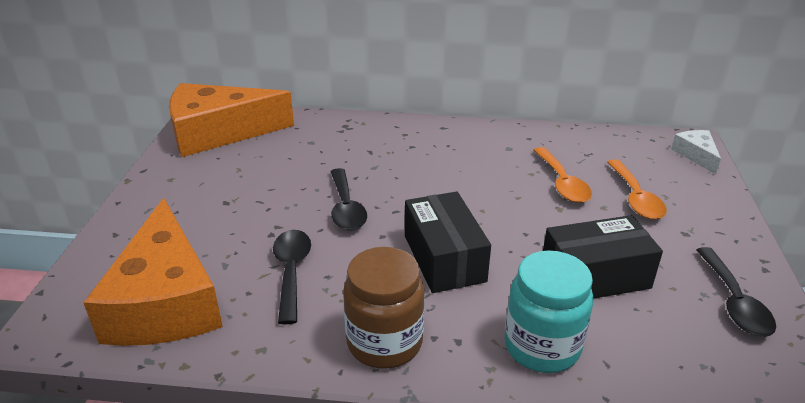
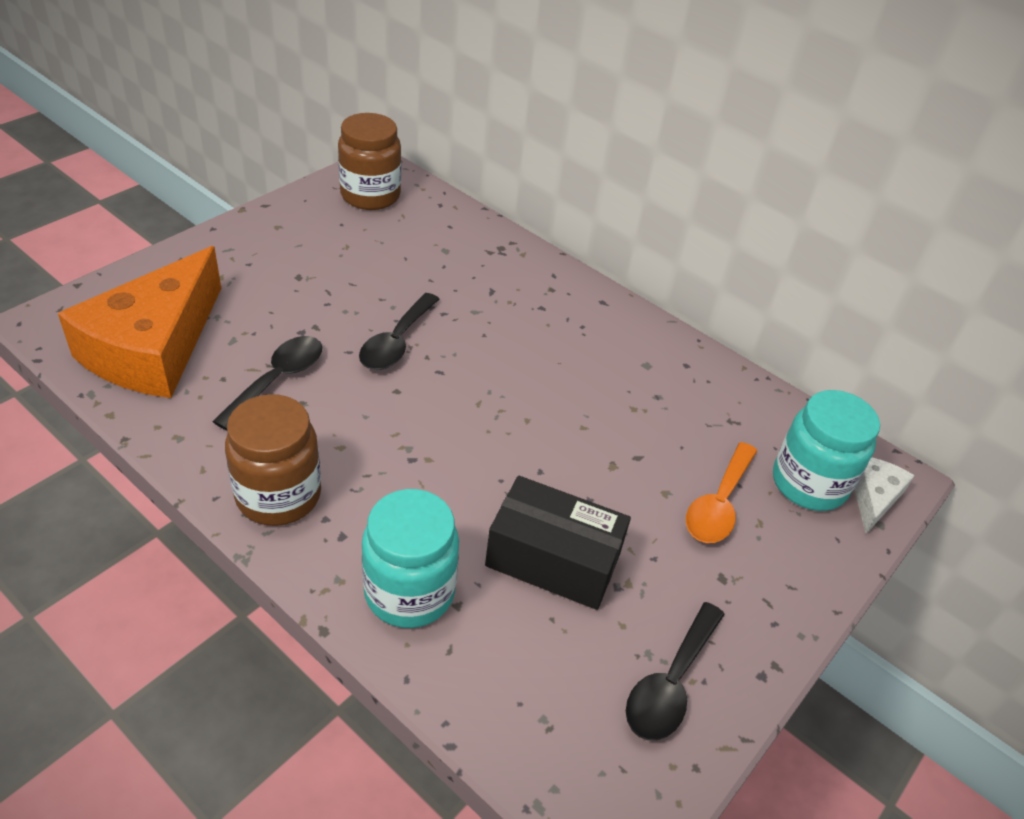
camera: 30 degrees right, 10 degrees up
(218, 132) = (370, 195): orange cheese -> brown jar
(444, 258) = (426, 448): black box -> none
(562, 183) = (654, 438): orange spoon -> none
(661, 164) = (809, 483): none -> turquoise jar

